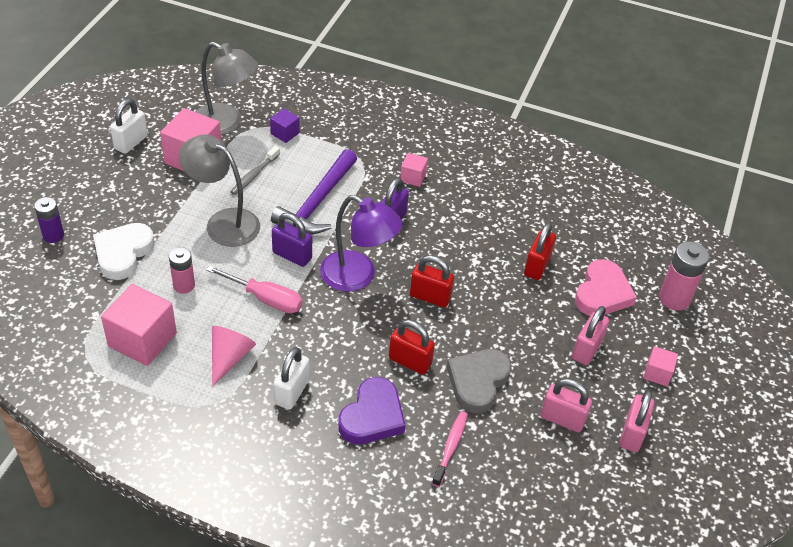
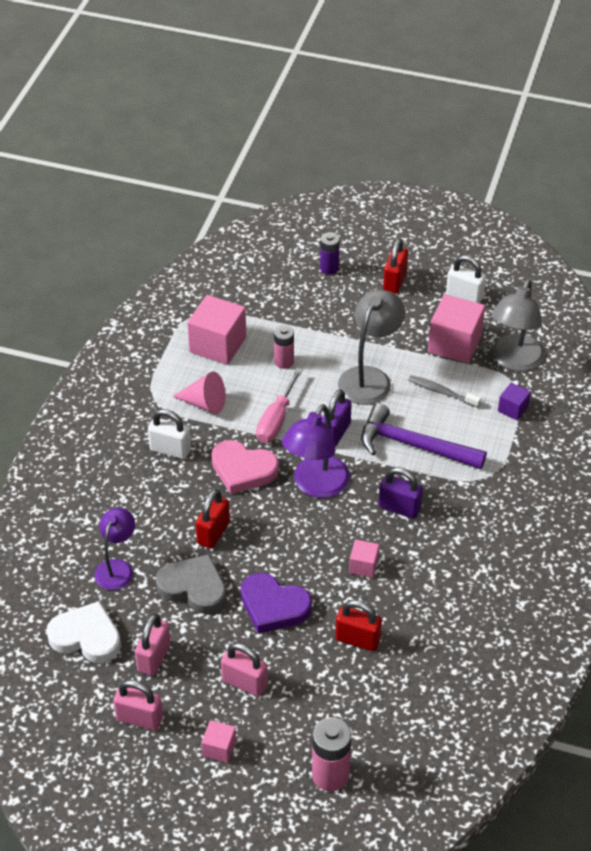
camera: 90 degrees right, 0 degrees up
(123, 253) = (316, 316): white heart -> white heart (86, 637)
(372, 416) = (148, 508): purple heart -> purple heart (273, 606)
(413, 177) = (472, 523): pink cube -> pink cube (363, 566)
(430, 297) = (298, 545): red padlock -> red padlock (394, 282)
(450, 447) = (117, 568): pink toothbrush -> purple lamp
(602, 293) = (327, 701): pink heart -> pink heart (243, 470)

